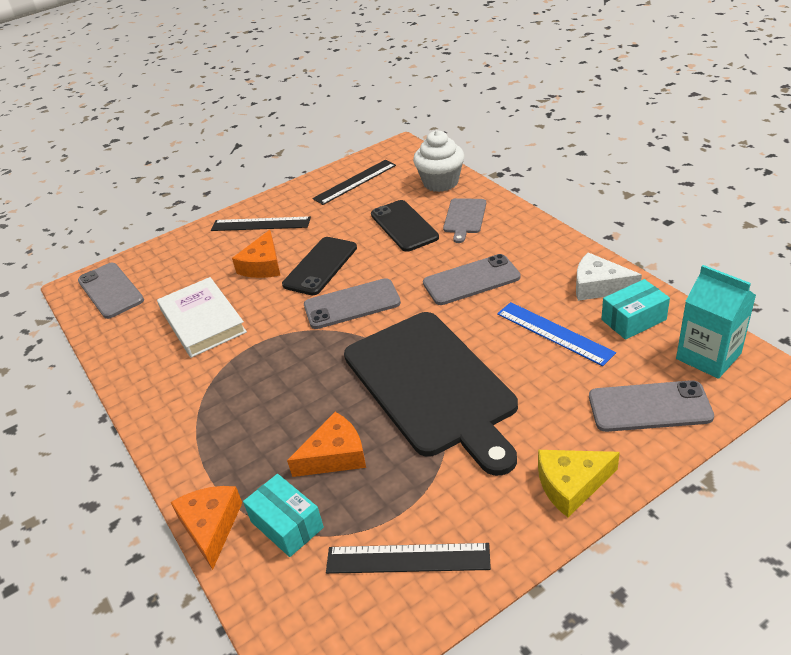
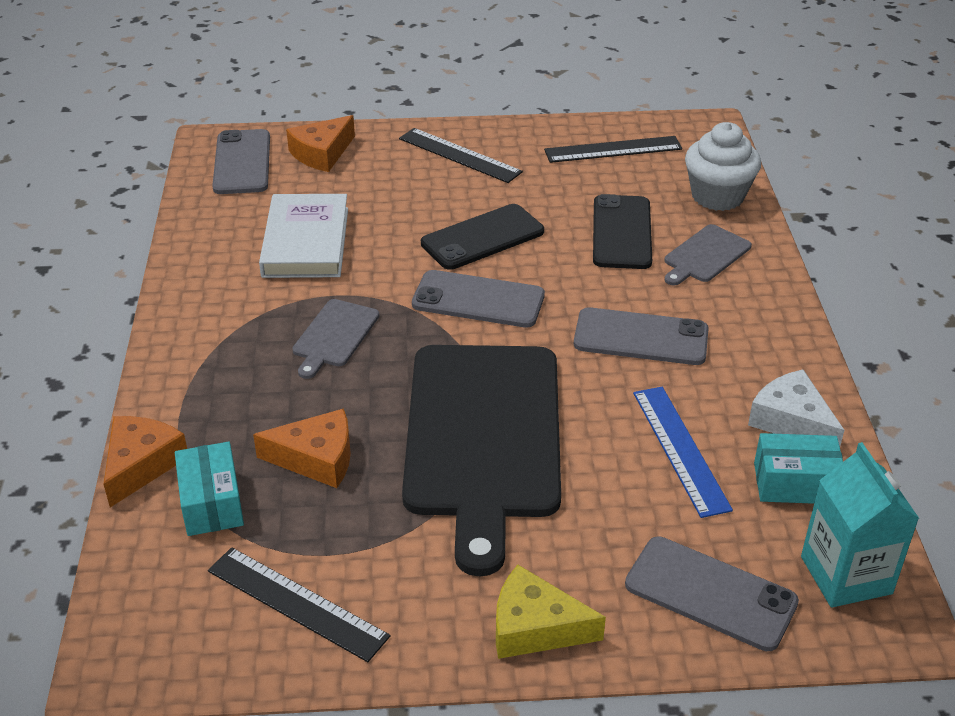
camera: 25 degrees right, 0 degrees up
(263, 265) = (421, 207): orange cheese -> orange cheese (322, 153)
(276, 371) = (334, 336): none -> grey cutting board

